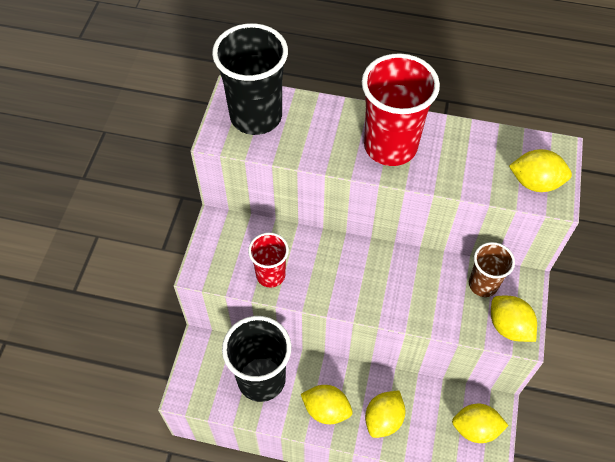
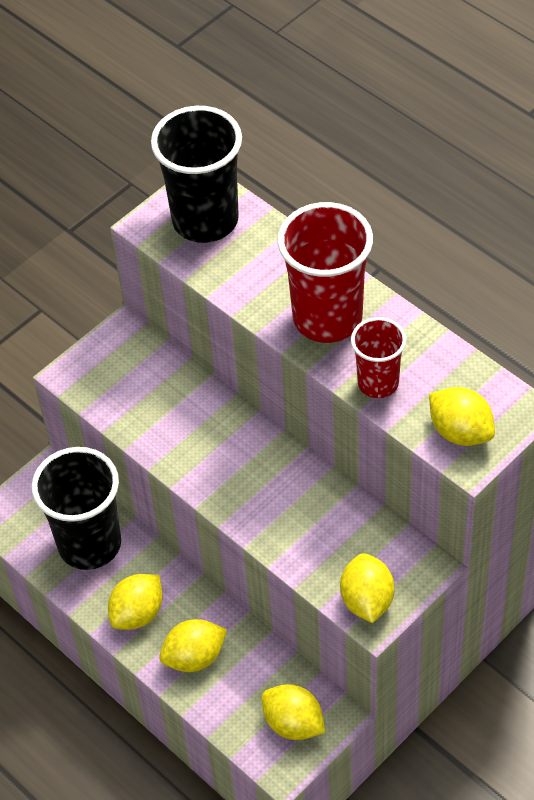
camera: 35 degrees right, 5 degrees down
(270, 275) = (142, 415): red cup -> red cup (378, 383)
(326, 410) = (138, 613): yellow lemon -> yellow lemon turned 75 degrees clockwise
(483, 284) = (374, 542): brown cup -> none

